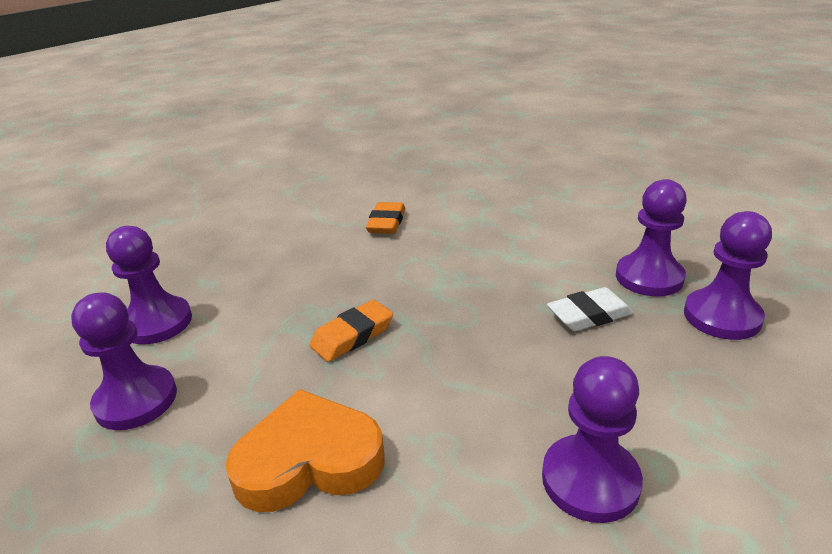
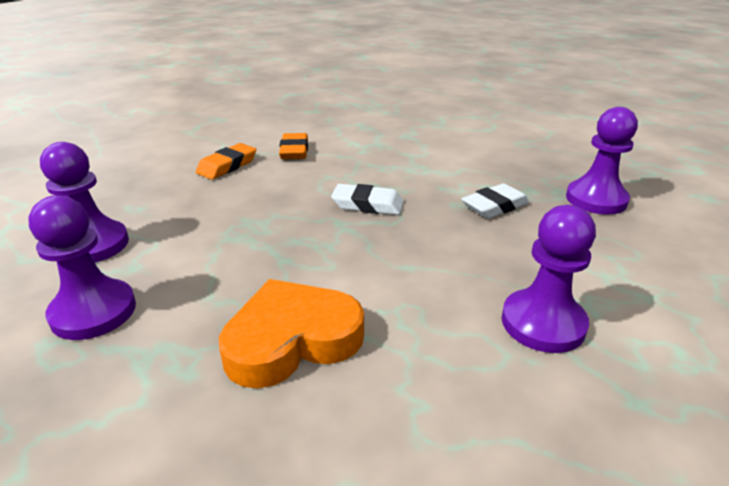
camera: 15 degrees left, 0 degrees up
(352, 335) = (295, 238): orange eraser -> orange eraser (227, 166)
(443, 300) = (367, 205): none -> white eraser
(649, 277) = (531, 177): purple pawn -> none

